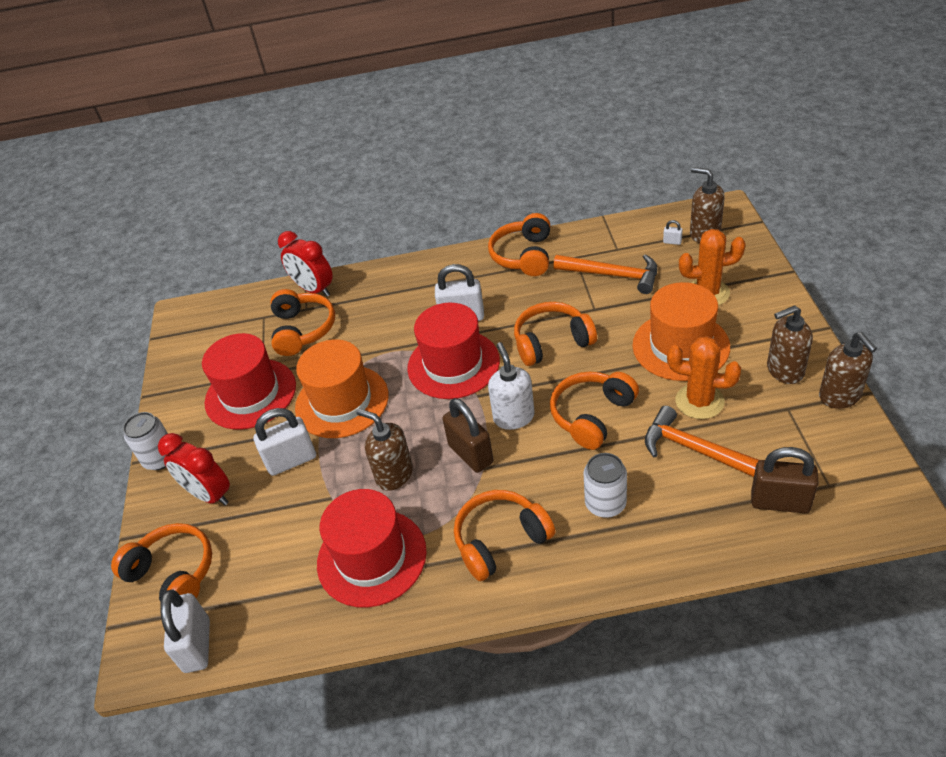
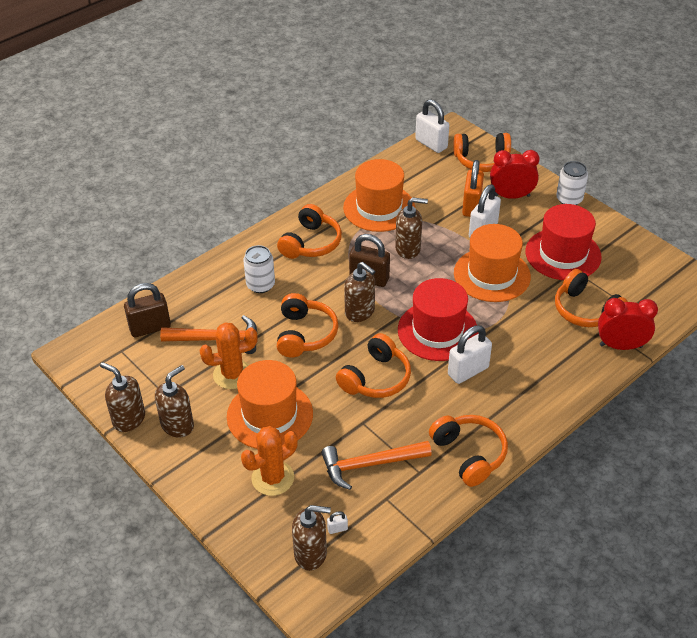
camera: 140 degrees right, 0 degrees up
(266, 502) = (471, 206): none -> orange padlock
(371, 557) = (379, 208): red hat -> orange hat
(513, 417) = (360, 312): white soap dispenser -> brown soap dispenser

